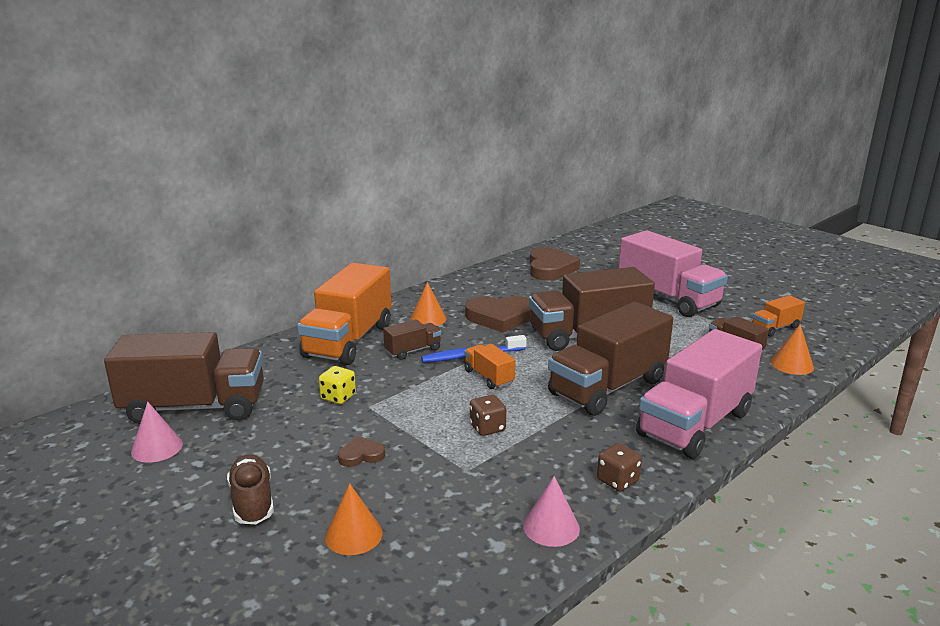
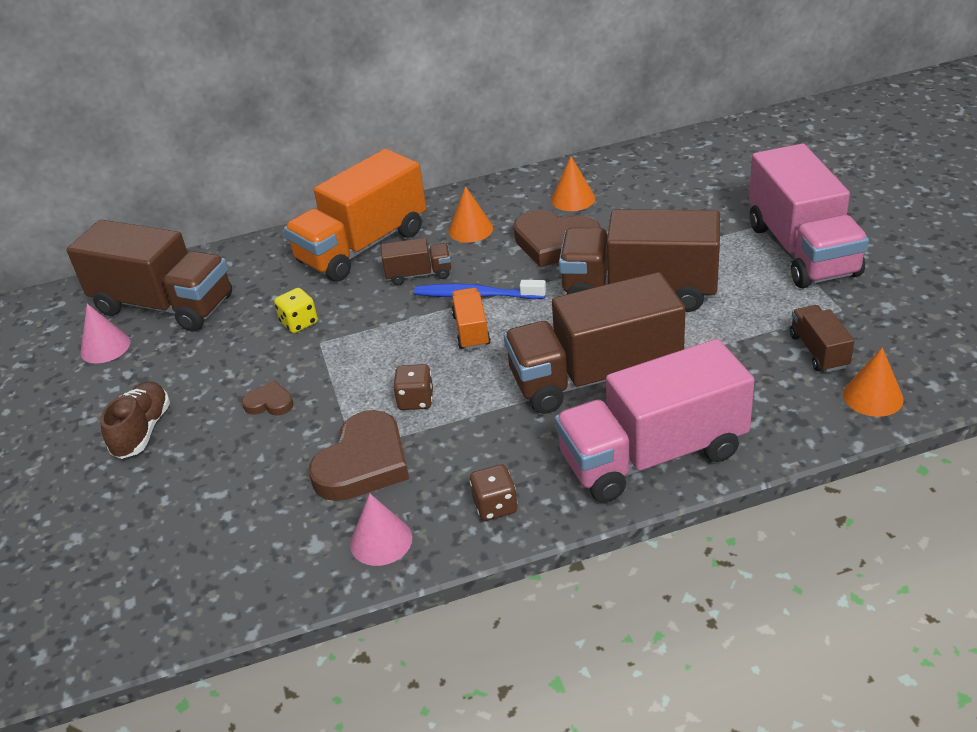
camera: 30 degrees right, 15 degrees up
(353, 535) = (200, 493): orange cone -> orange cone (573, 199)
(550, 268) = (685, 171): brown heart -> brown heart (363, 463)
(775, 328) = (911, 330): orange truck -> none

